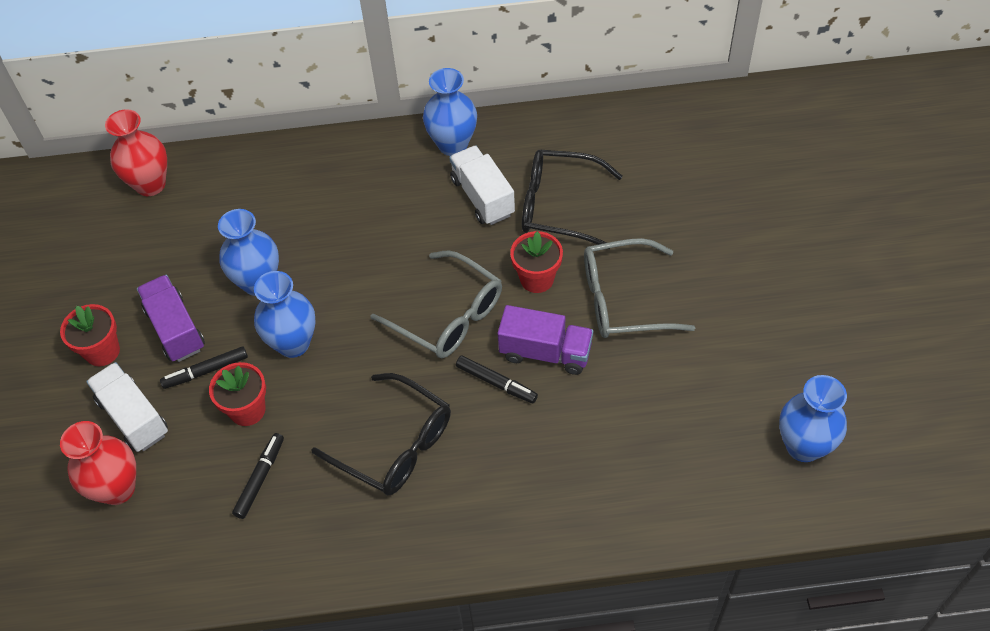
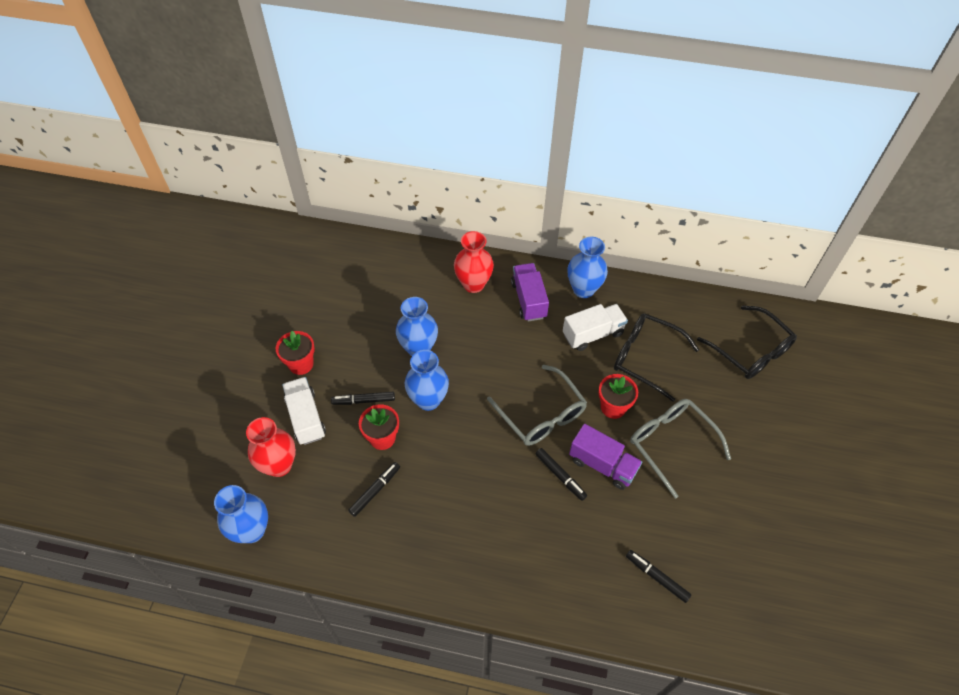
camera: 15 degrees right, 0 degrees up
(150, 184) = (370, 256): red vase -> red vase (473, 284)
(175, 329) = (353, 364): purple truck -> purple truck (529, 300)
(396, 446) = (475, 499): black glasses -> black glasses (751, 352)
(482, 197) = (593, 334): white truck -> white truck turned 75 degrees clockwise
(621, 300) = (670, 443): grey glasses -> grey glasses turned 45 degrees clockwise
(654, 464) = (657, 577): none -> black marker
(803, 446) = (775, 603): blue vase -> blue vase (252, 530)

